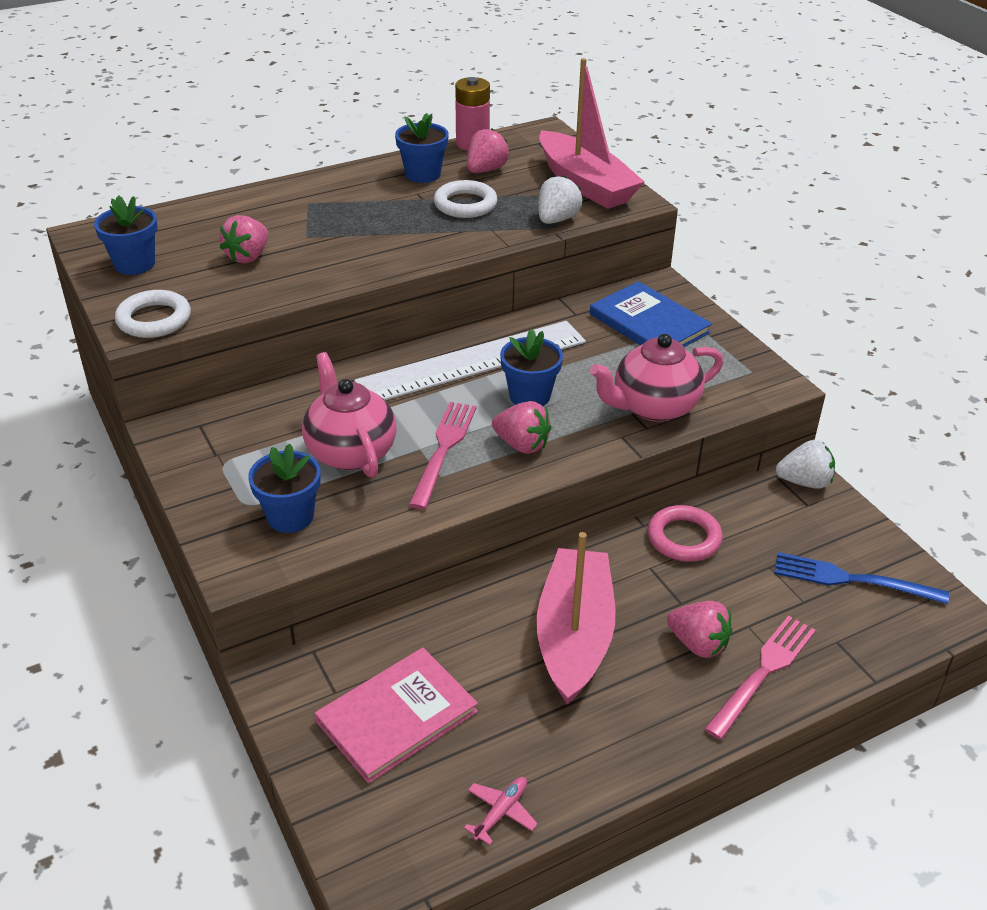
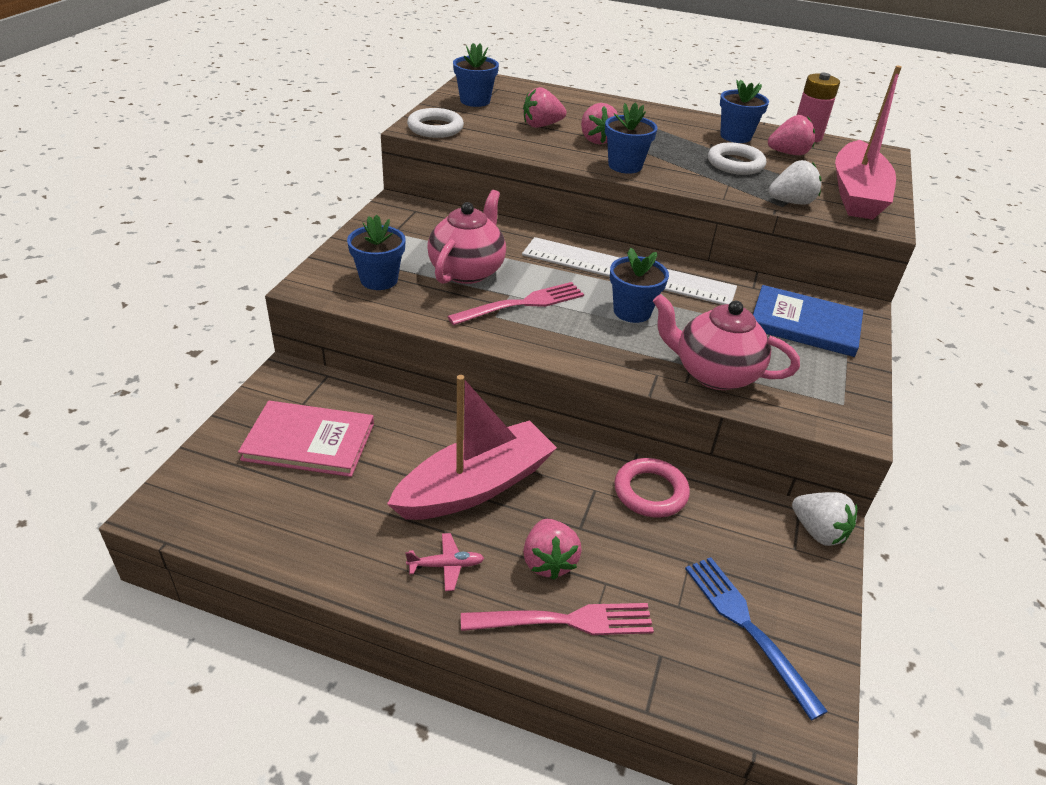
camera: 45 degrees right, 0 degrees up
(389, 258) = (625, 166): none -> blue flower pot
(501, 812) = (271, 539): pink plane -> pink plane (446, 565)
(522, 445) = (577, 333): pink strawberry -> pink strawberry (596, 140)
(649, 323) = (804, 324): blue book -> blue book turned 75 degrees counterclockwise

